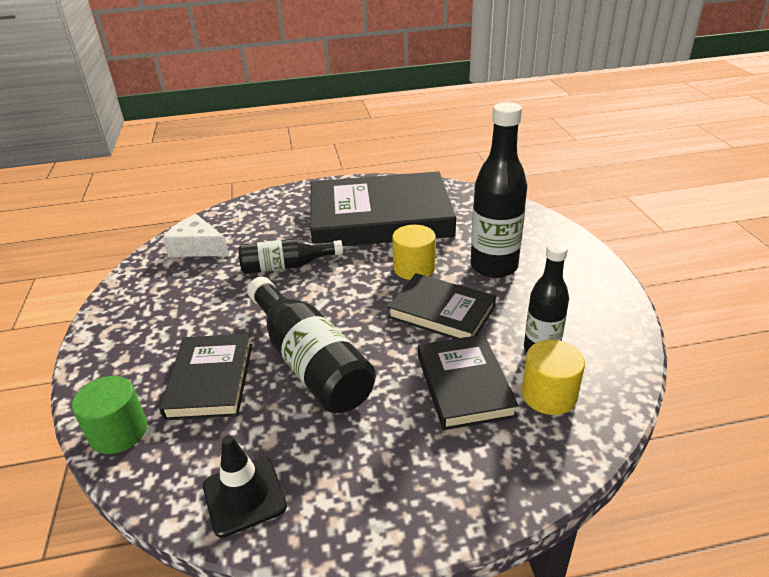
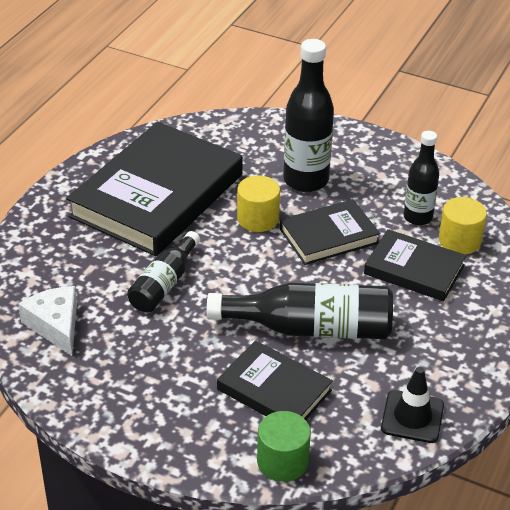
camera: 55 degrees left, 5 degrees up
(197, 247) = (55, 325): white cheese -> white cheese turned 90 degrees clockwise

